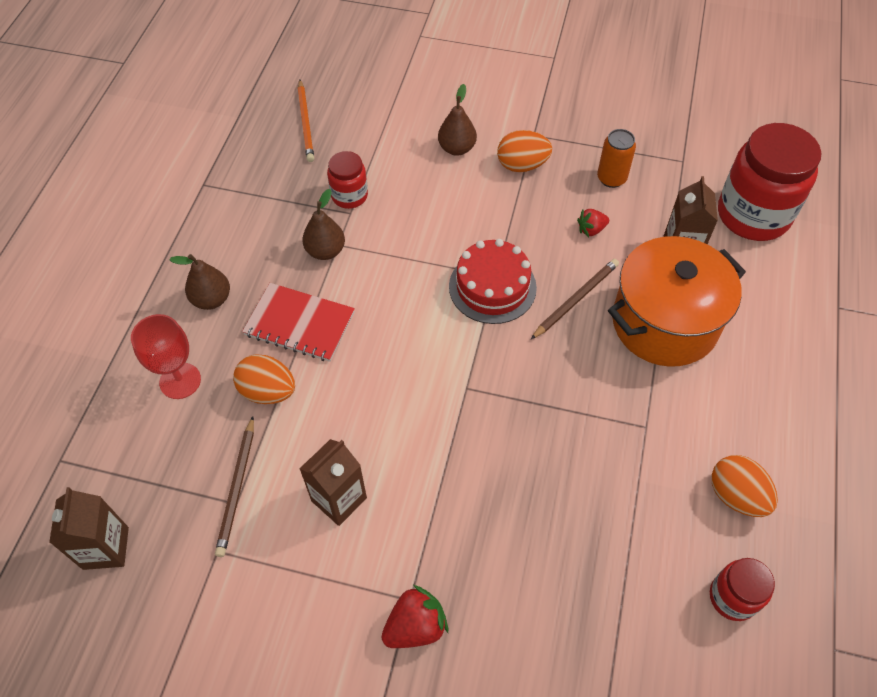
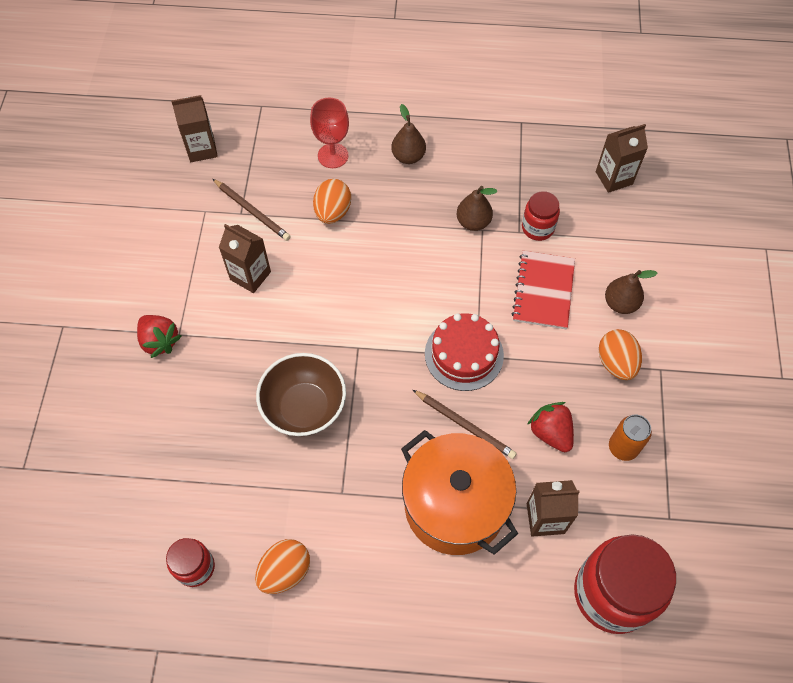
camera: 80 degrees right, 5 degrees up
(237, 488) = (252, 211): brown pencil -> brown pencil turned 135 degrees counterclockwise
(299, 324) = (397, 219): red notebook -> red notebook (543, 291)
(306, 123) = (614, 178): orange pencil -> brown carton
(537, 454) = (304, 408): none -> brown bowl
(591, 230) = (550, 432): red strawberry -> red strawberry, size x1.59

